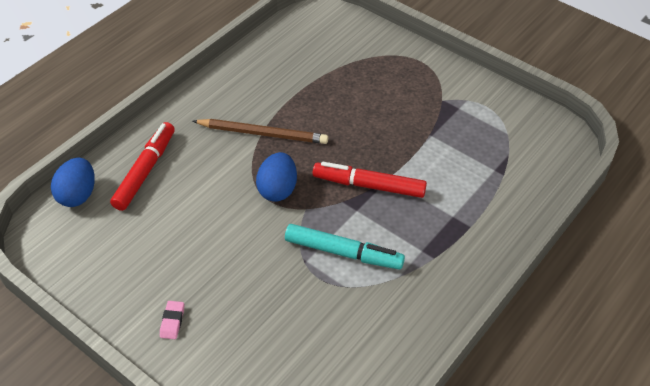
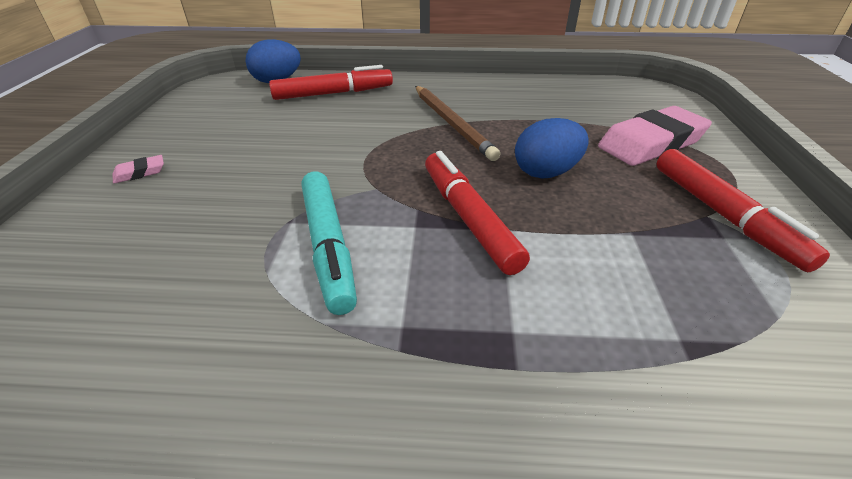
camera: 55 degrees right, 10 degrees down
(278, 189) = (385, 160): blue egg -> blue egg (546, 172)
(371, 67) = (651, 143): none -> pink eraser
(446, 95) = (723, 215): none -> red marker

